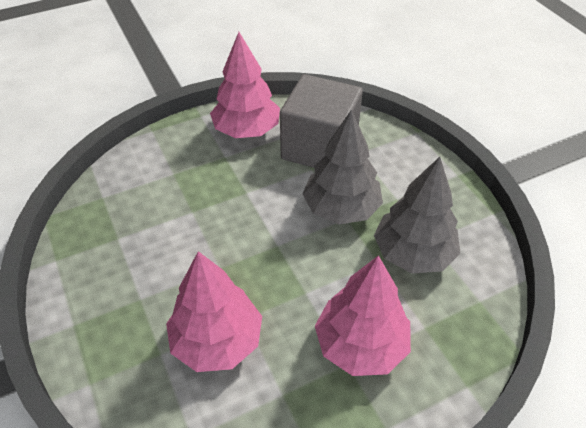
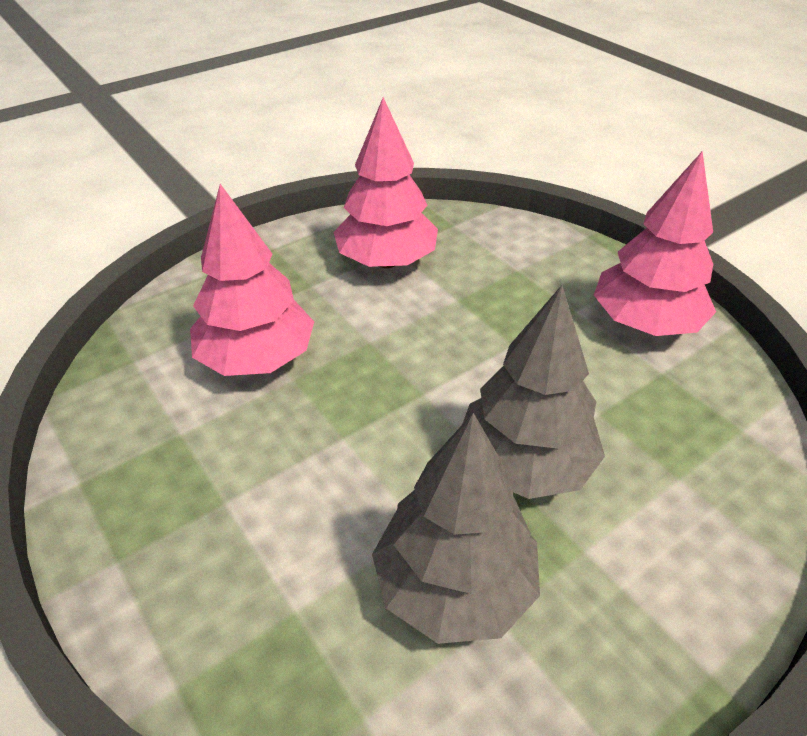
camera: 80 degrees right, 5 degrees down
(319, 147) = (658, 417): grey cube -> none
(361, 345) = (255, 516): pink tree -> pink tree (386, 261)

